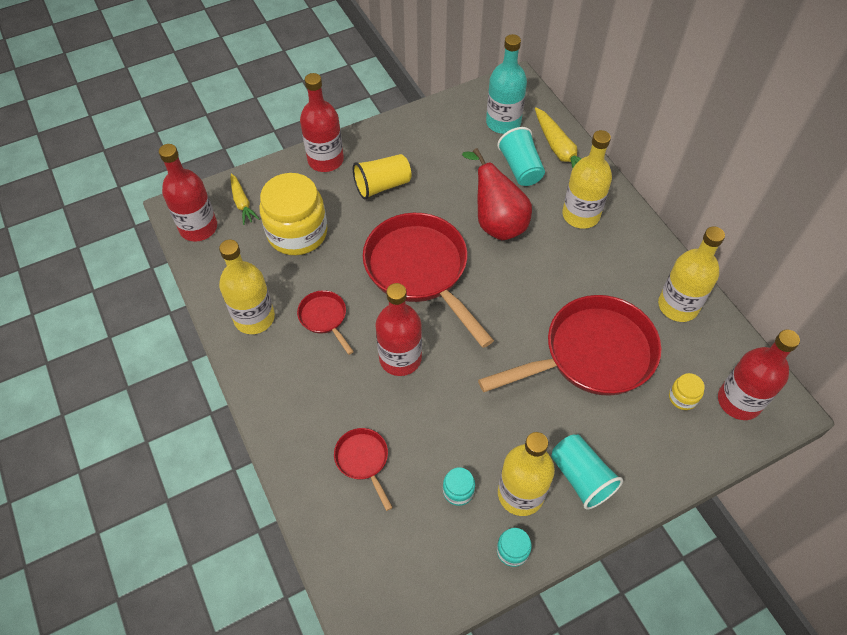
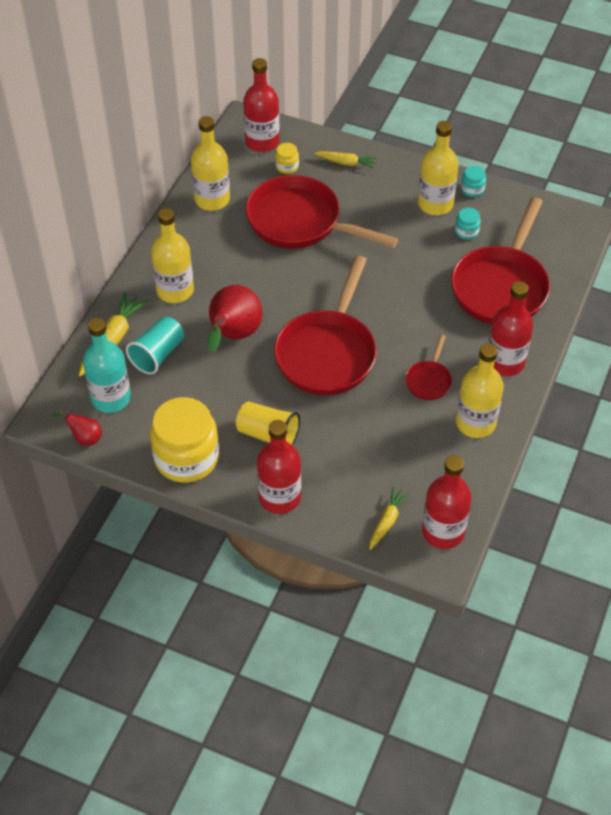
camera: 130 degrees left, 5 degrees down
(297, 233) = (375, 456): yellow jar -> yellow jar (186, 457)
(363, 460) = (501, 287): red pan -> red pan, size x2.21
(400, 358) = (412, 316): red bottle -> red bottle (505, 362)
(481, 93) = (85, 438): none -> red pear
(581, 477) = (394, 184): turquoise cup -> none
(649, 456) = (346, 163): none -> yellow carrot

